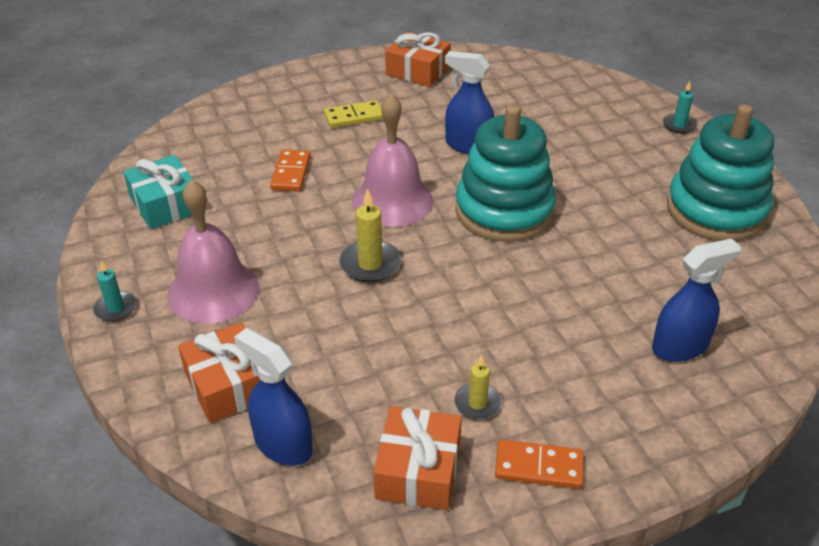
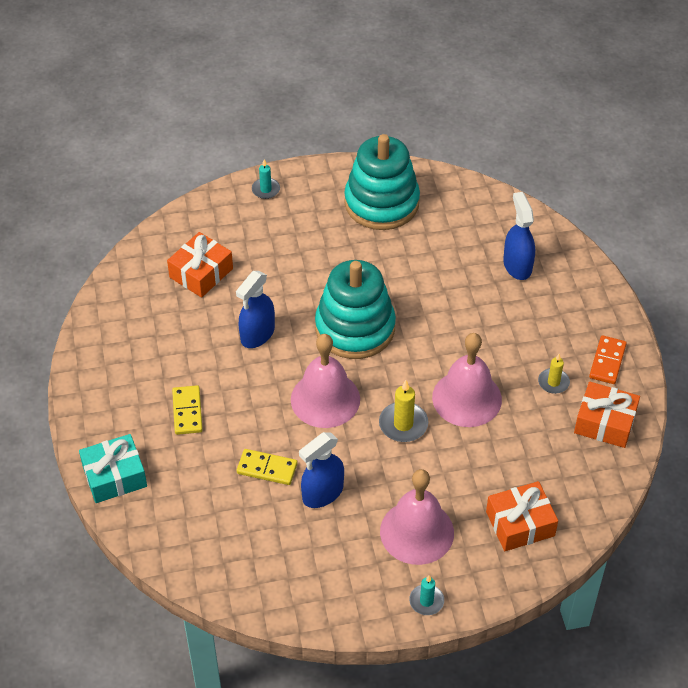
camera: 80 degrees left, 10 degrees up
(165, 204) = (292, 568): turquoise gift -> turquoise gift (114, 476)
(283, 444) = (577, 494): blue spray bottle -> blue spray bottle (322, 493)
(291, 173) = (267, 469): orange domino -> yellow domino
(418, 71) = (118, 351): orange gift -> orange gift (201, 273)
(424, 316) = (467, 398): none -> pink bell

